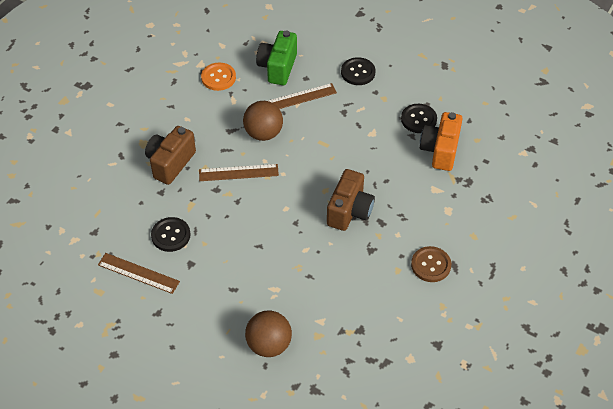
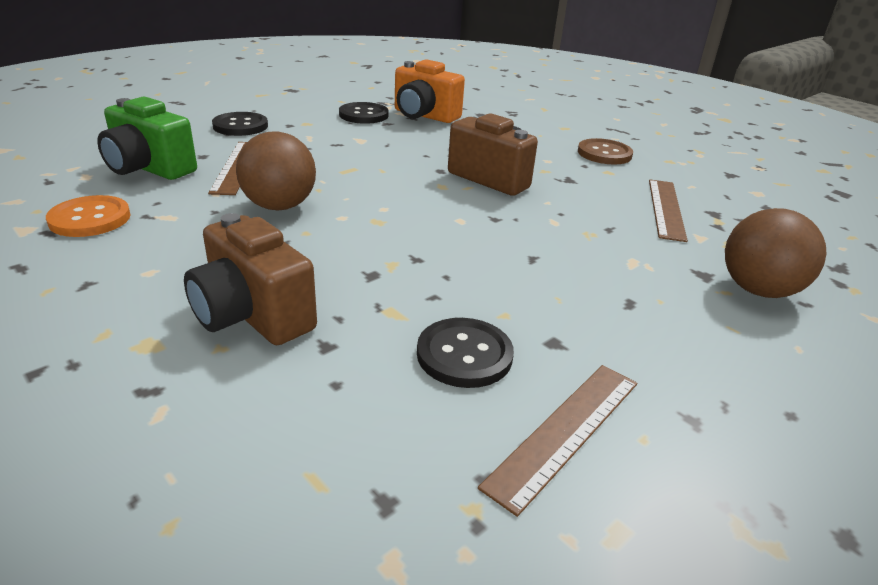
camera: 75 degrees left, 20 degrees down
(238, 172) = (349, 244): brown ruler -> brown ruler (666, 208)

